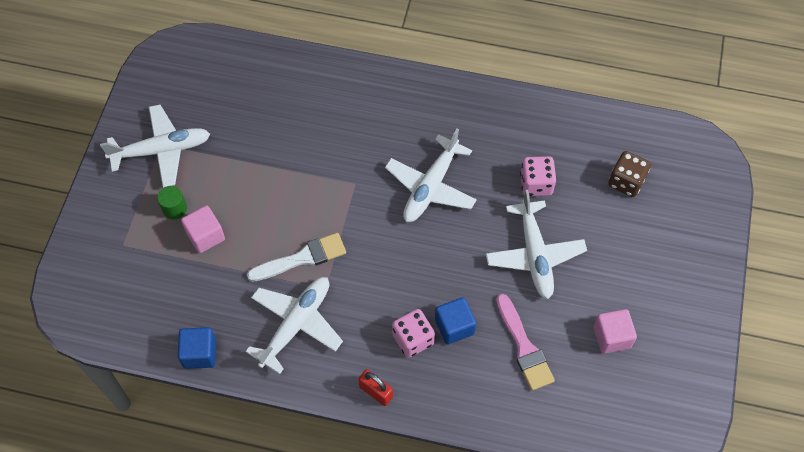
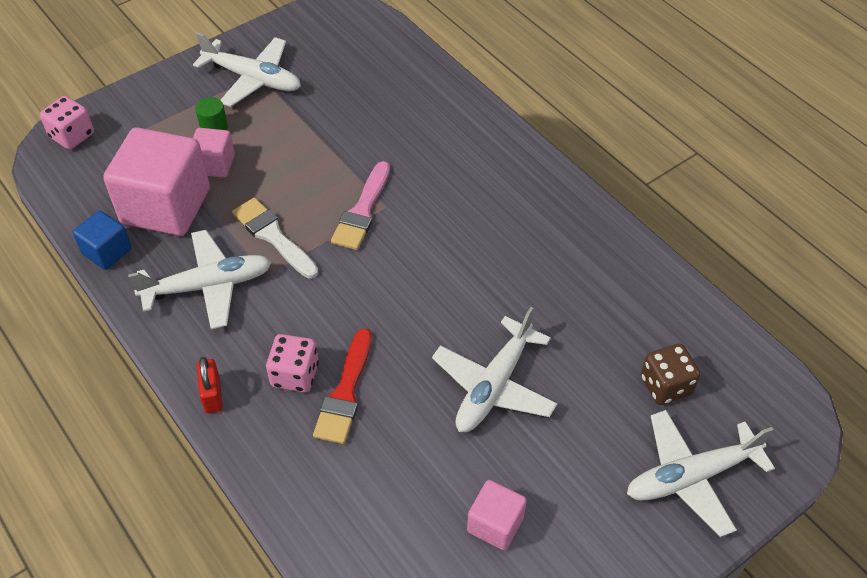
camera: 40 degrees right, 10 degrees down
(204, 291) = (166, 206): none -> pink cube
(302, 258) = (273, 236): white brush -> white brush turned 150 degrees counterclockwise
(431, 187) = (454, 256): white plane -> white plane (691, 477)
(454, 326) = (345, 393): blue cube -> red brush
(524, 347) = (393, 463): pink brush -> pink brush (362, 211)
(536, 184) = (563, 323): pink dice -> pink dice (72, 136)

